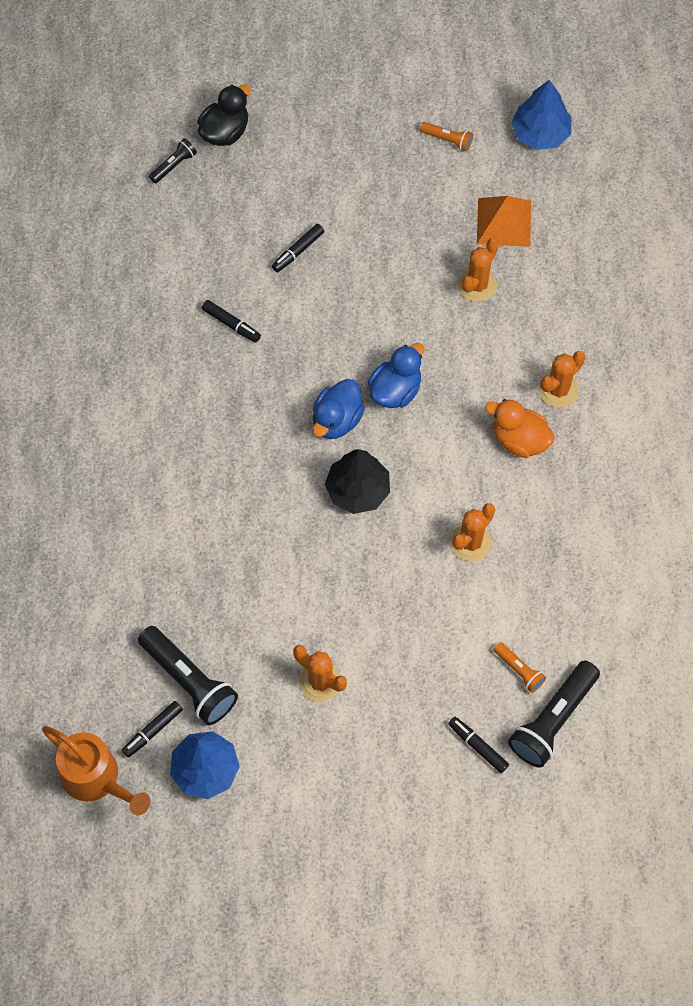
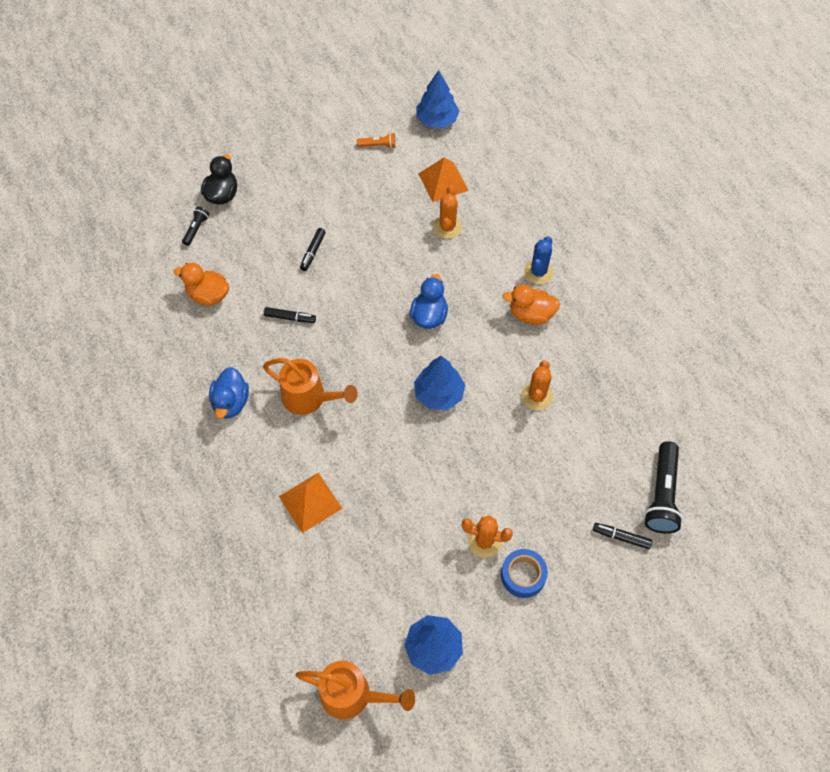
camera: 25 degrees left, 5 degrees down
(150, 257) = (208, 295): none -> orange duck
(150, 552) = (310, 502): none -> orange pyramid
(152, 731) = (378, 636): black marker -> none
(189, 681) = (387, 585): black flashlight -> none
(207, 432) = (310, 398): none -> orange watering can
(337, 420) = (398, 352): blue duck -> blue duck (231, 402)
(343, 738) = (523, 575): none -> blue tape
(357, 490) = (439, 394): black tree -> blue tree
(519, 670) = (619, 470): orange flashlight -> none
(558, 390) = (538, 272): orange cactus -> blue cactus

